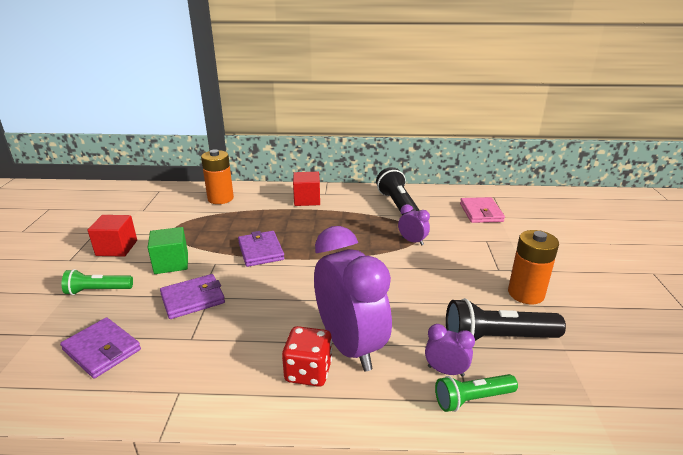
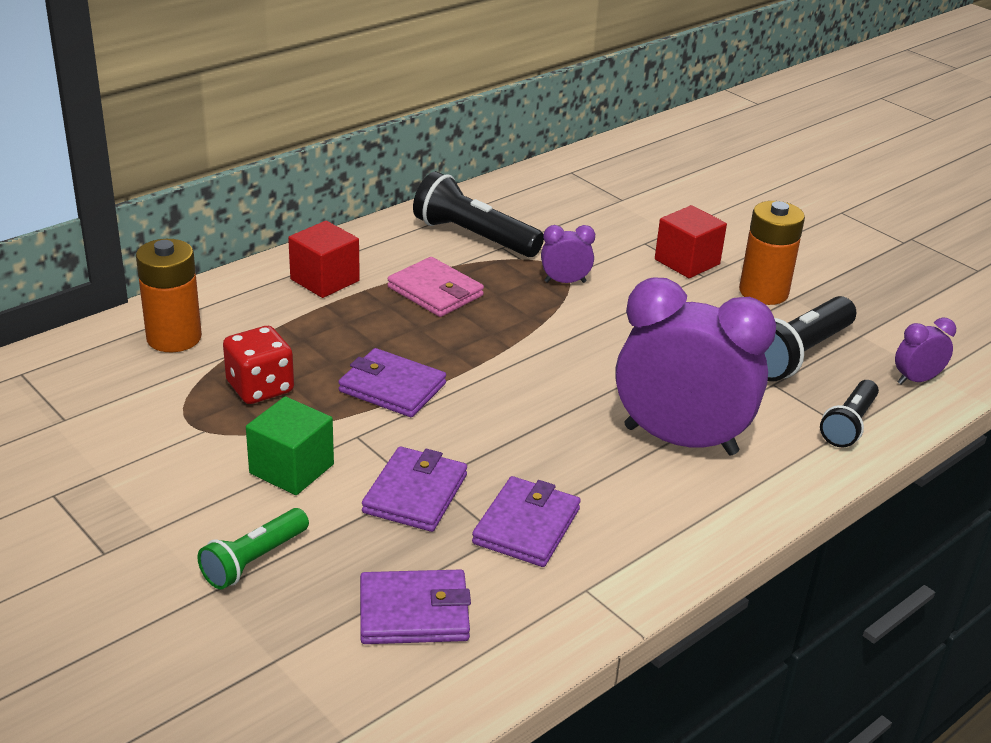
camera: 45 degrees left, 5 degrees up
(117, 248) = (152, 495): red cube -> red cube (687, 262)
(208, 342) = (526, 526): none -> purple wallet
(308, 371) = (680, 488): red dice -> red dice (260, 388)
(445, 371) = (796, 412): purple clock -> purple clock (916, 380)
(472, 399) = (849, 424): green flashlight -> black flashlight
(481, 212) = (588, 203): pink wallet -> pink wallet (435, 291)

